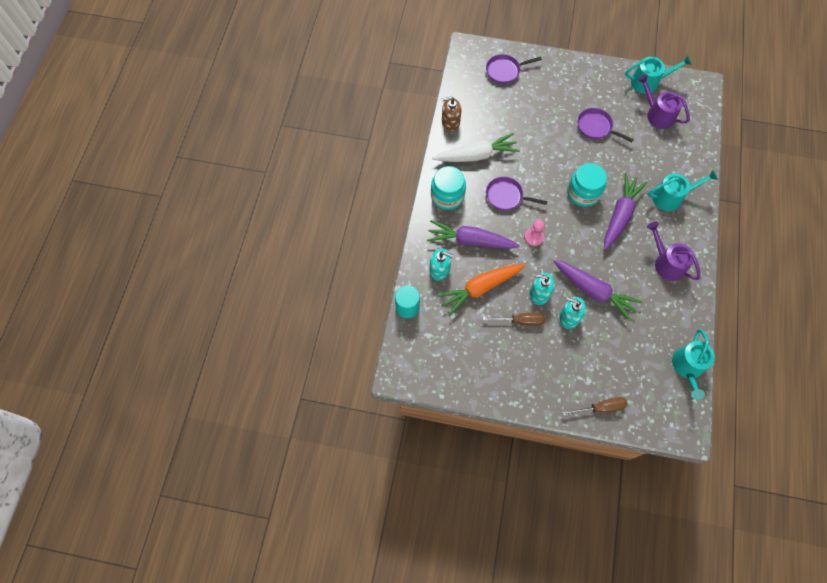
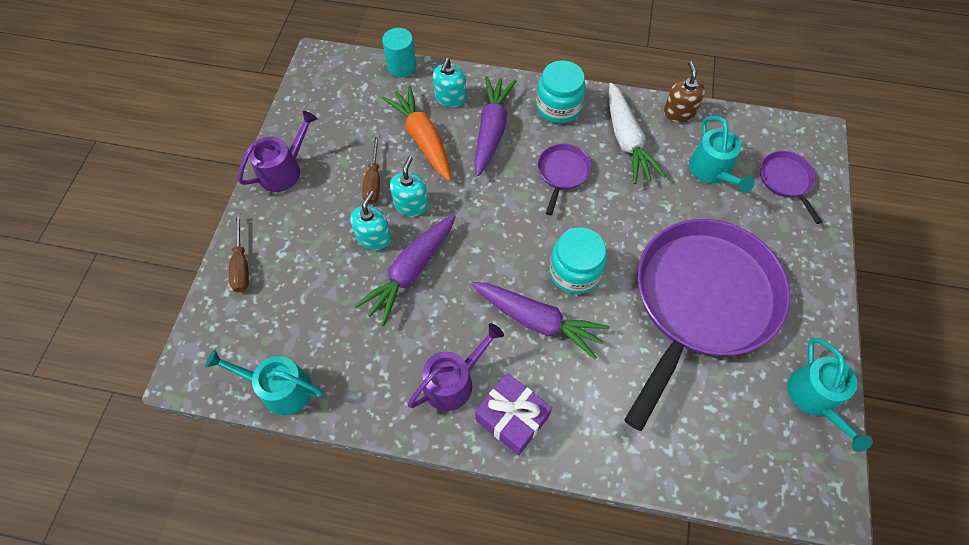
camera: 90 degrees right, 5 degrees down
(533, 237) = (497, 202): pink pawn -> none
(596, 127) = (701, 301): purple pan -> purple pan, size x2.50
(657, 114) = (745, 405): purple watering can -> purple watering can (284, 170)
(671, 197) = (576, 405): turquoise watering can -> turquoise watering can (712, 171)
(684, 231) = (512, 418): none -> purple gift

